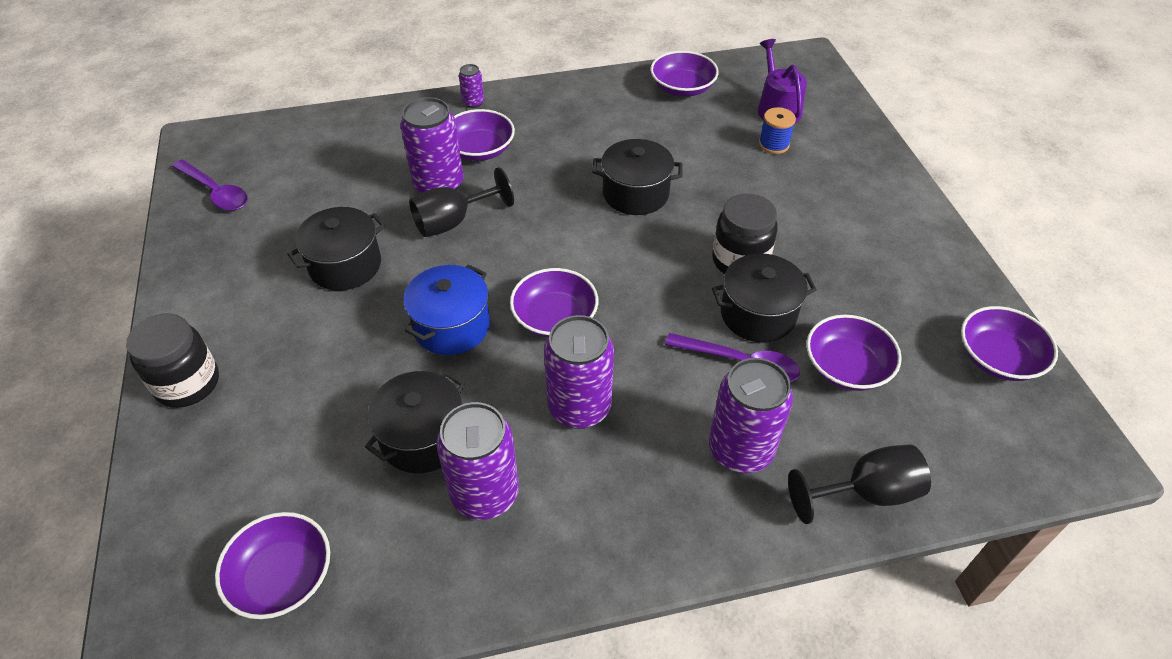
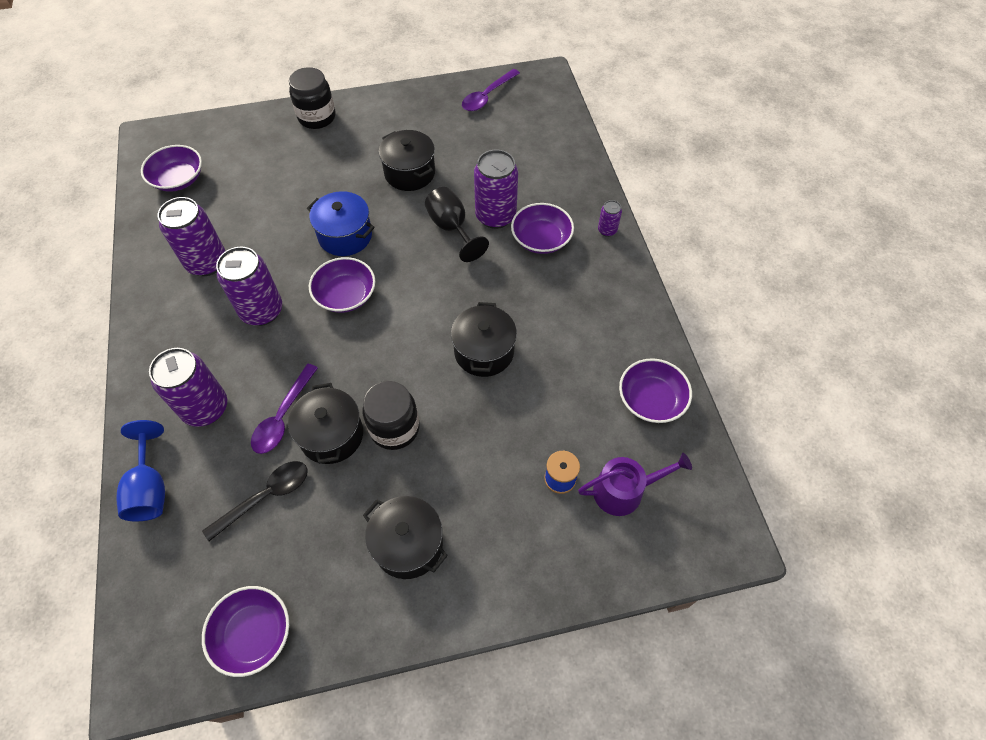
camera: 90 degrees right, 10 degrees up
(423, 437) = (255, 229): black pot -> black pot (408, 544)
(846, 367) = (266, 496): purple bowl -> black spoon
(866, 493) = (150, 488): black goblet -> blue goblet

